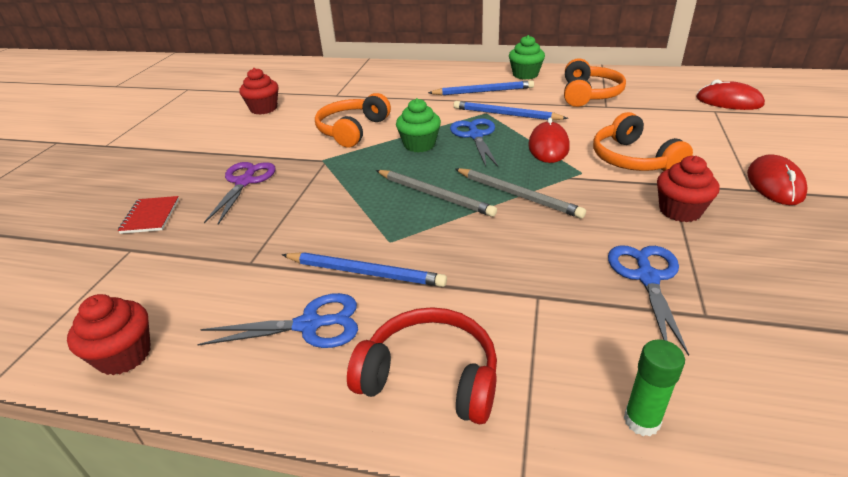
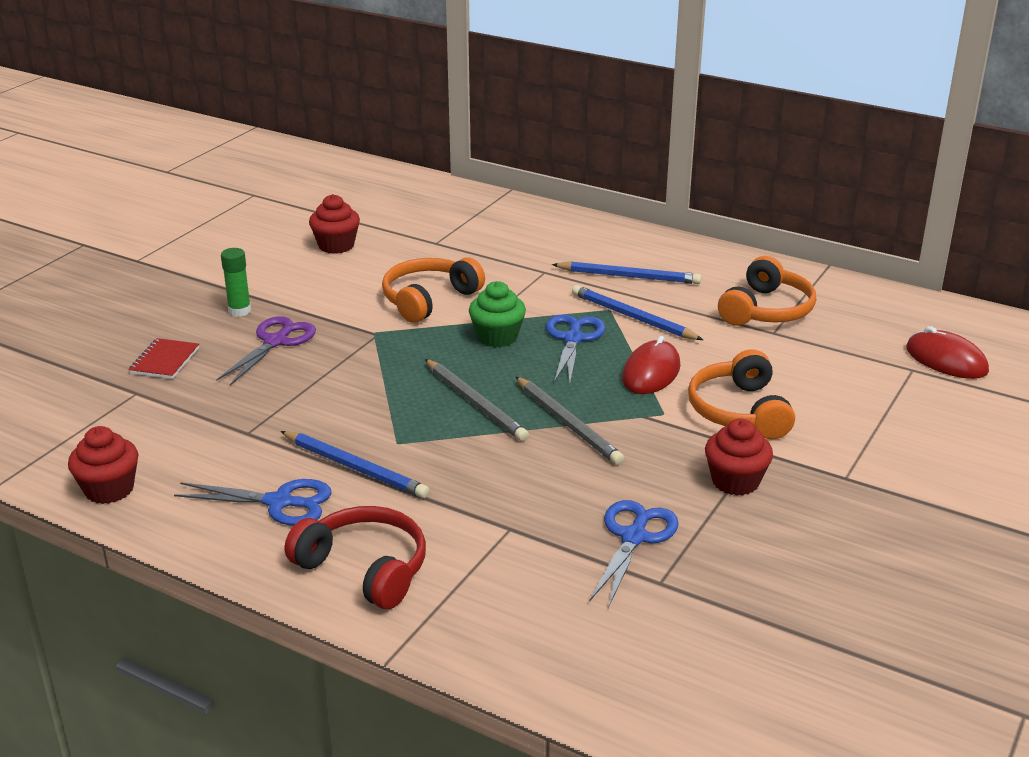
camera: 15 degrees right, 5 degrees down
(525, 75) = (706, 261): green cupcake -> none
(641, 421) = (522, 642): green glue stick -> green glue stick (239, 311)
(775, 184) = (879, 477): red mouse -> none

